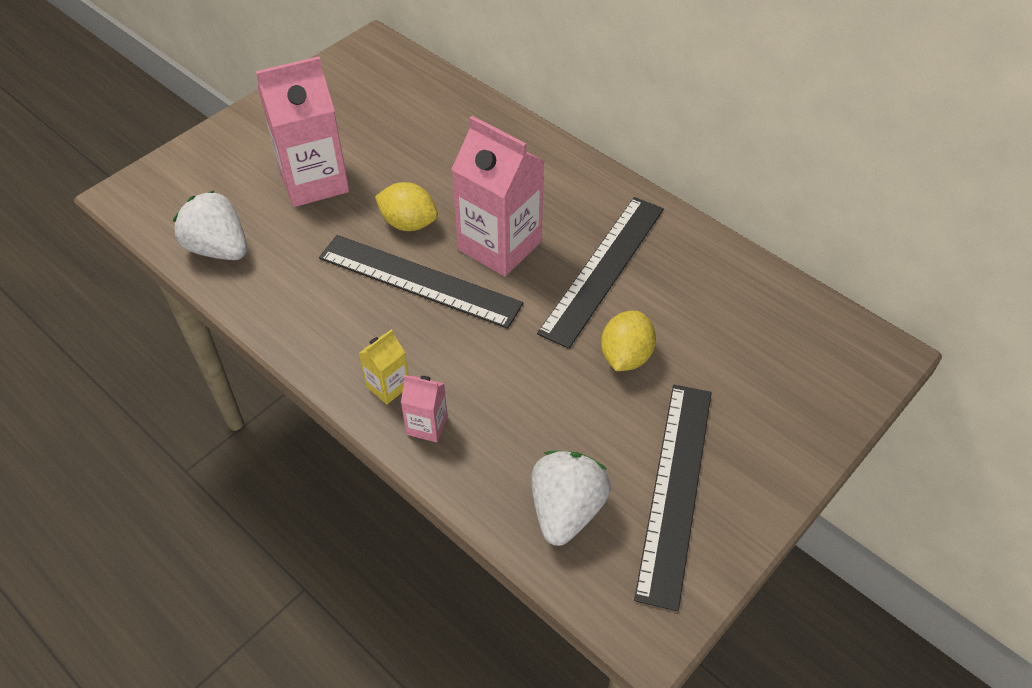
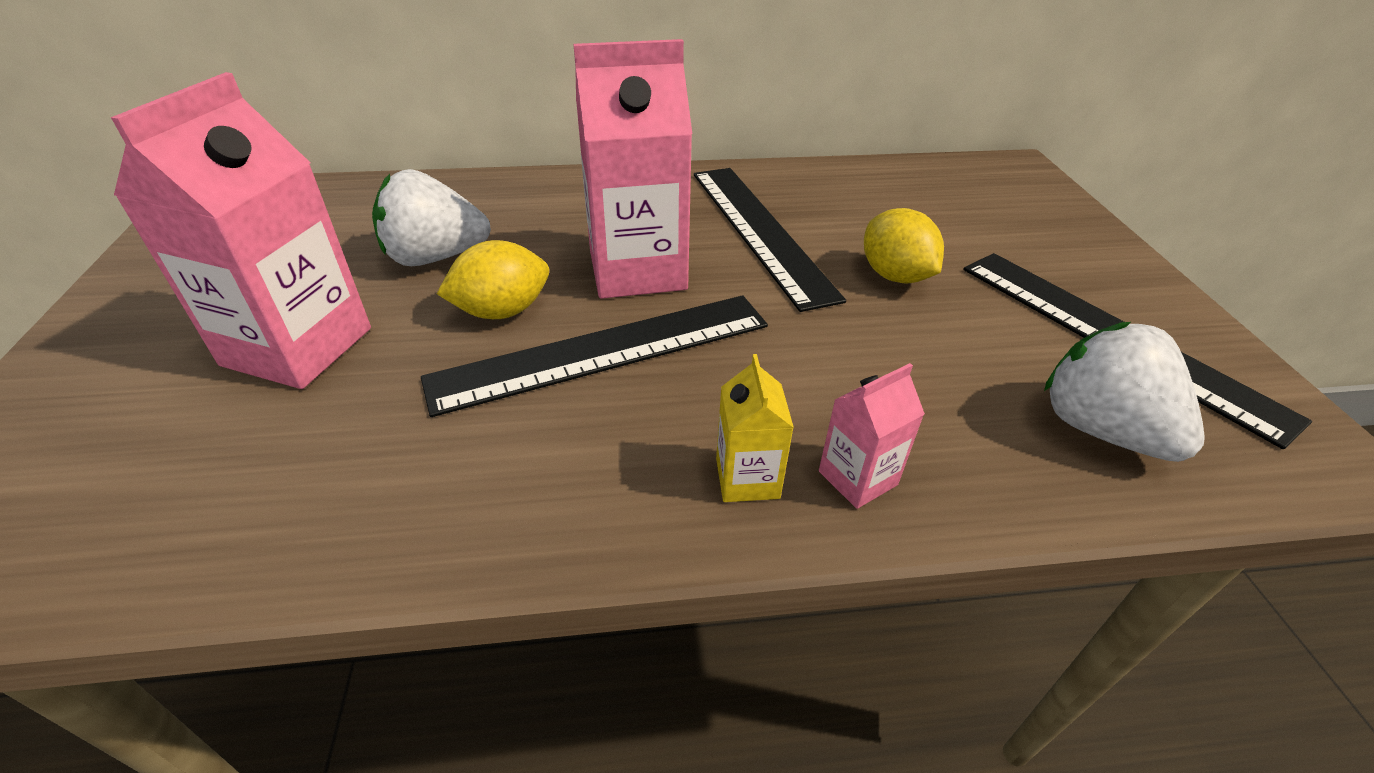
camera: 50 degrees left, 10 degrees down
(219, 248) = (224, 519): white strawberry -> white strawberry (436, 257)

